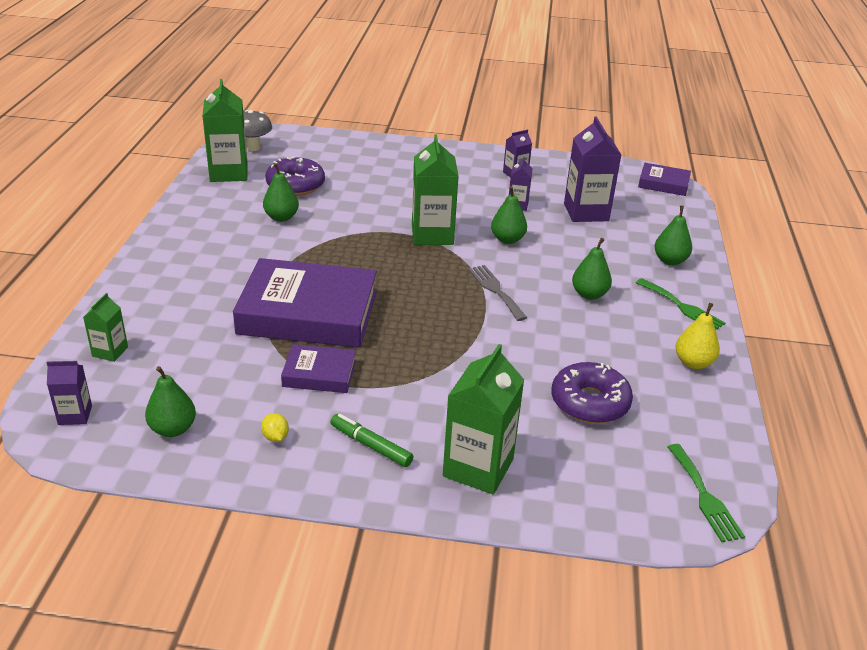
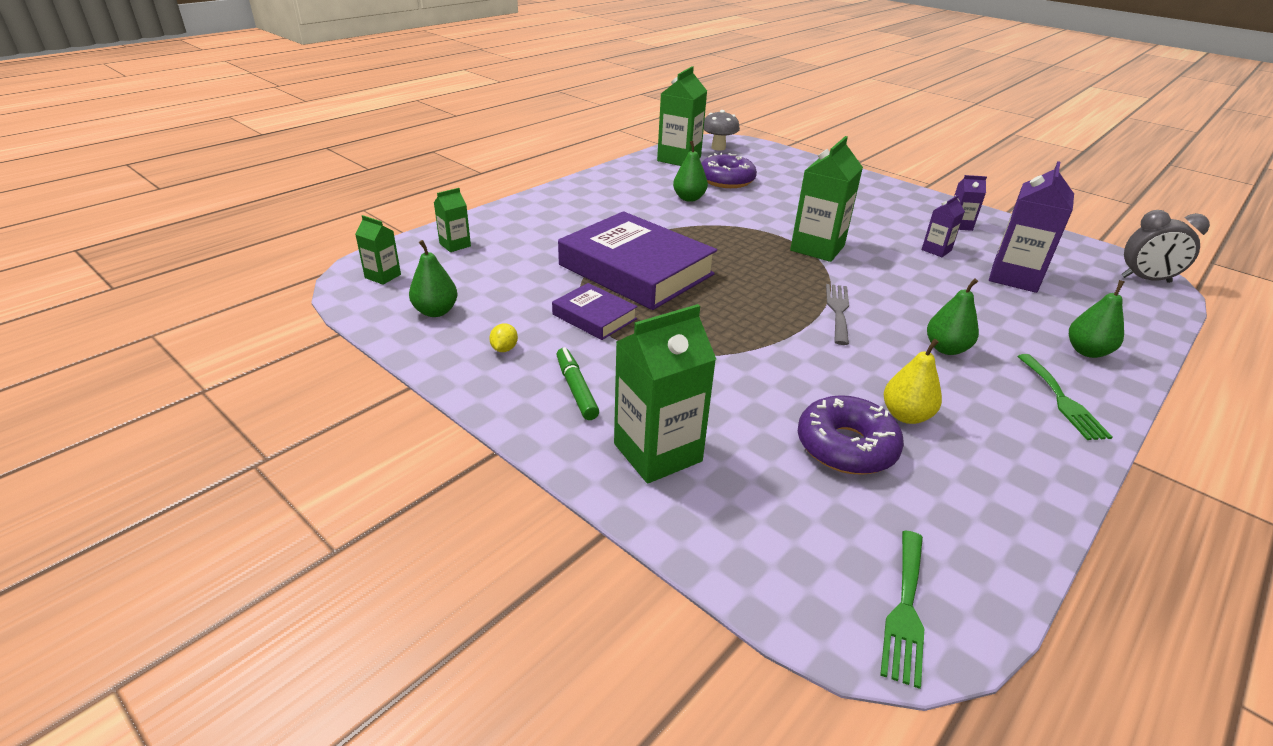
camera: 35 degrees right, 0 degrees up
(75, 415) = (383, 276): purple carton -> green carton
(507, 239) = (895, 274): green pear -> none
(663, 183) = (1145, 280): purple book -> grey clock
(693, 363) = (1025, 461): yellow pear -> yellow pear (906, 415)

